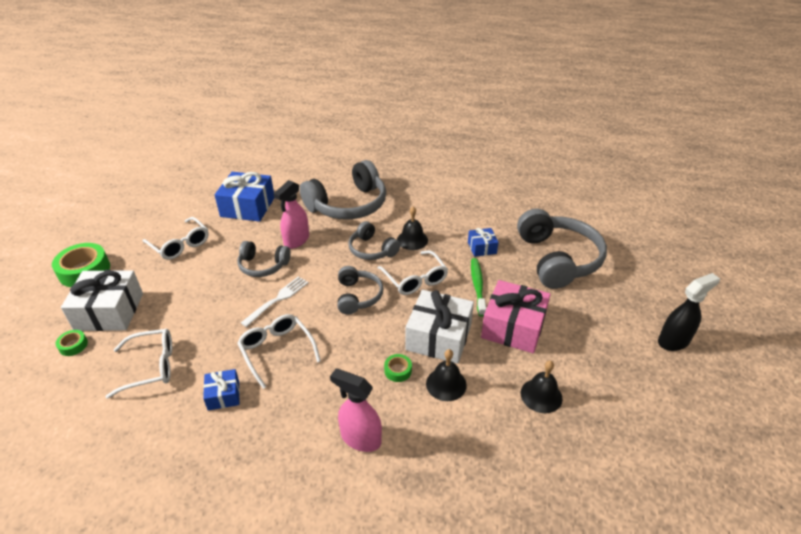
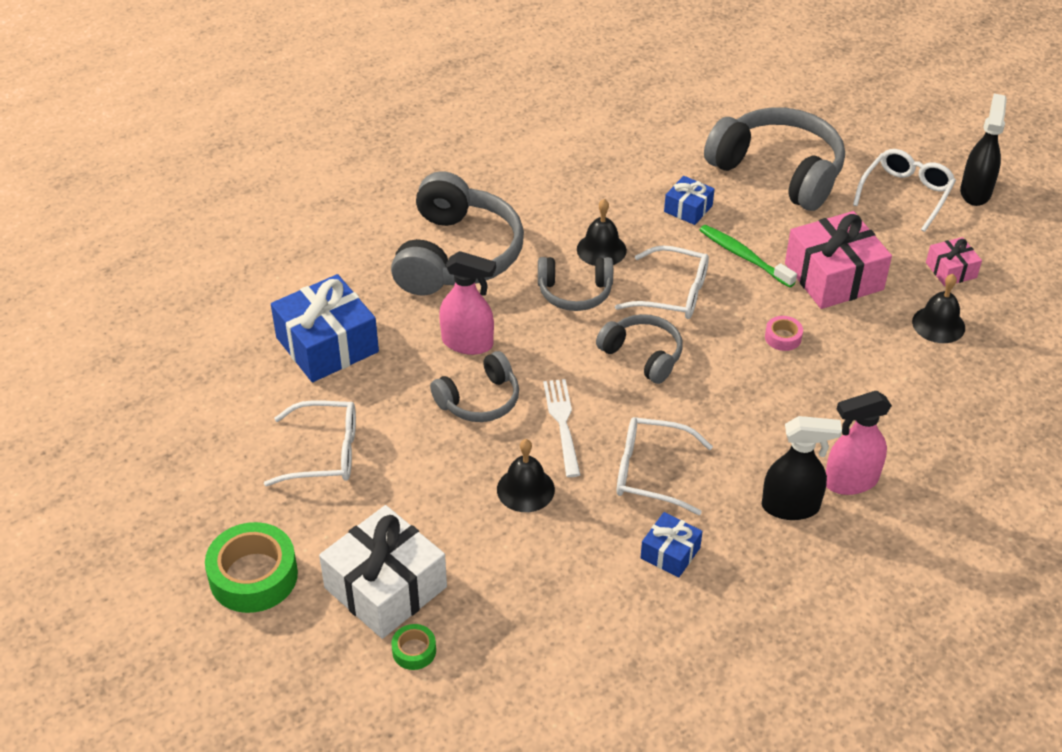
camera: 45 degrees left, 5 degrees up
(151, 367) = (547, 593): white glasses -> white glasses (905, 194)
(296, 240) = (468, 343): pink spray bottle -> pink spray bottle turned 60 degrees counterclockwise
(310, 424) = (791, 507): none -> black spray bottle
(398, 370) = (793, 398): green tape -> none
(438, 337) = (783, 337): white gift -> pink tape
(446, 384) = (851, 376): black bell -> black bell (525, 489)
(593, 372) = (951, 270): none -> pink gift

